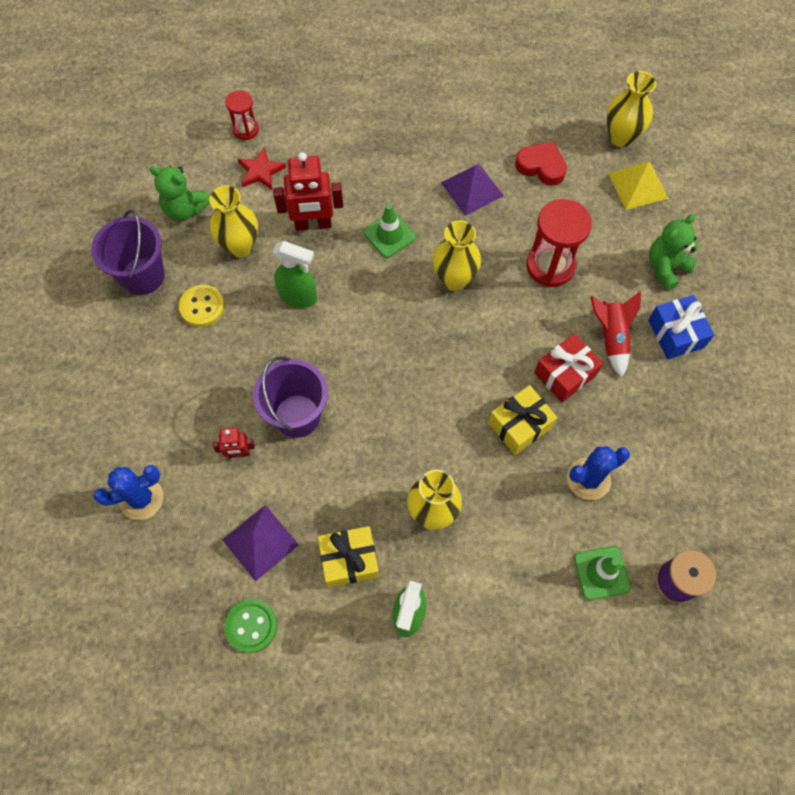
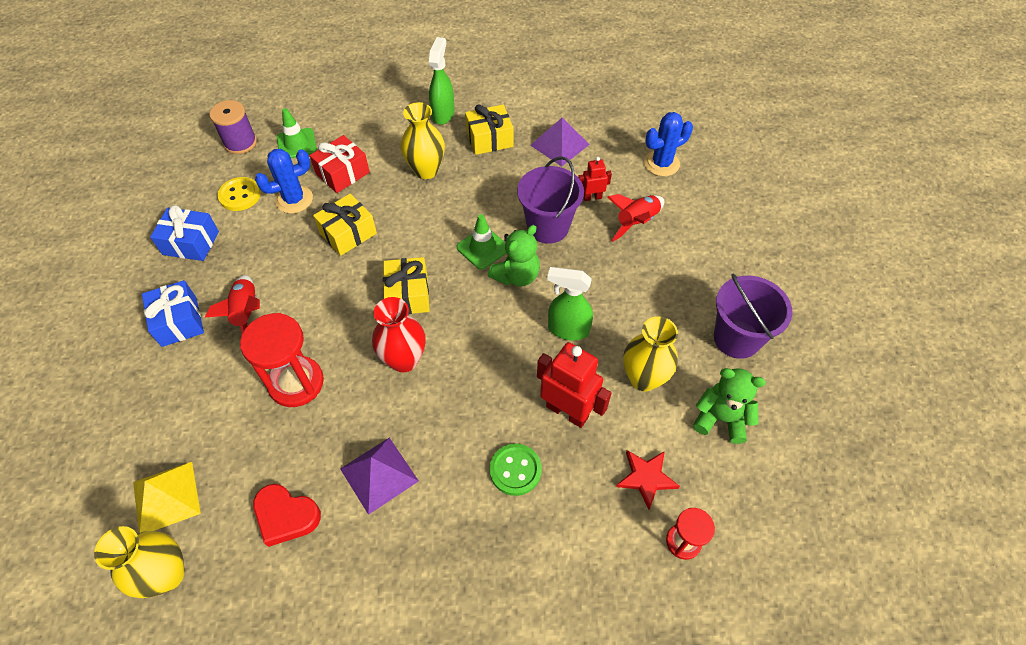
camera: 175 degrees right, 10 degrees down
(198, 413) = (636, 222): none -> red rocket
(202, 307) = (663, 312): yellow button -> yellow button (240, 195)
(251, 626) = (555, 101): green button -> green button (515, 470)
(313, 224) = (567, 411): red robot -> red robot turned 45 degrees clockwise
(389, 235) = (477, 405): green traffic cone -> green traffic cone (482, 248)
(451, 345) = (408, 295): none -> yellow gift
(454, 279) = (404, 360): yellow vase -> red vase
(565, 374) = (300, 277): red gift -> red gift (342, 173)
(666, 267) = (165, 391): green teddy bear -> green teddy bear (516, 275)
(692, 427) = (191, 243): none -> blue gift

